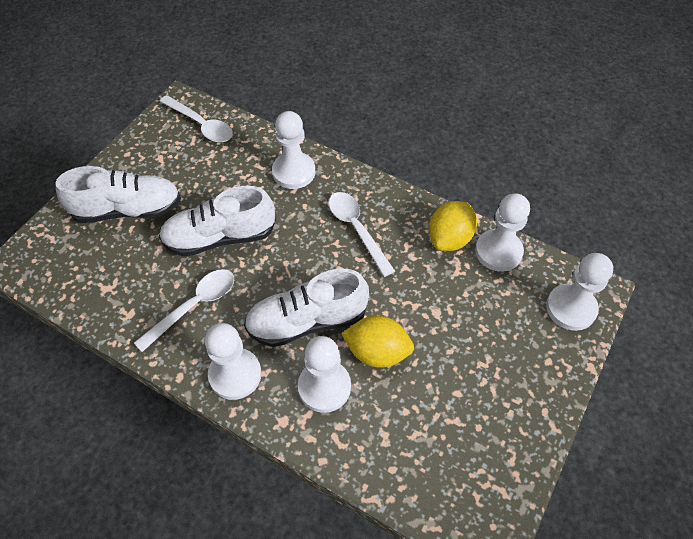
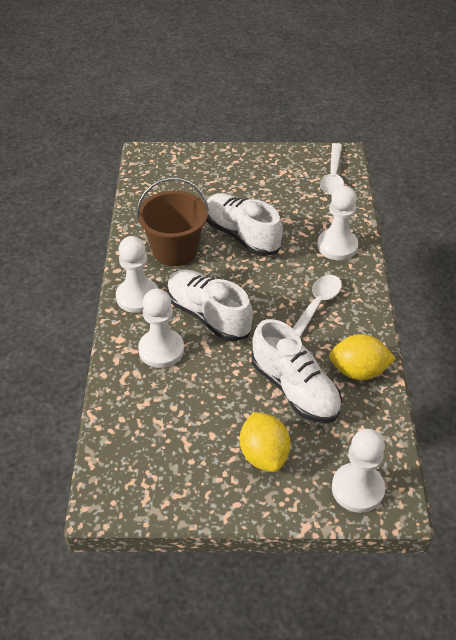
camera: 60 degrees right, 10 degrees down
(128, 210) = (225, 179): white shoe -> white shoe (295, 389)
(194, 306) = (175, 250): white spoon -> brown bucket
(377, 352) = (212, 368): yellow lemon -> yellow lemon (264, 455)
(498, 251) = (374, 411): white pawn -> none

